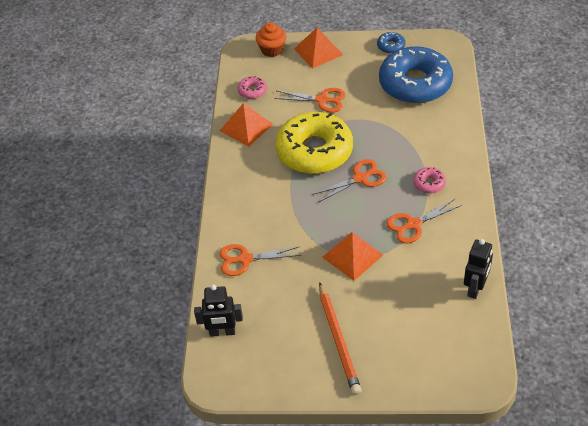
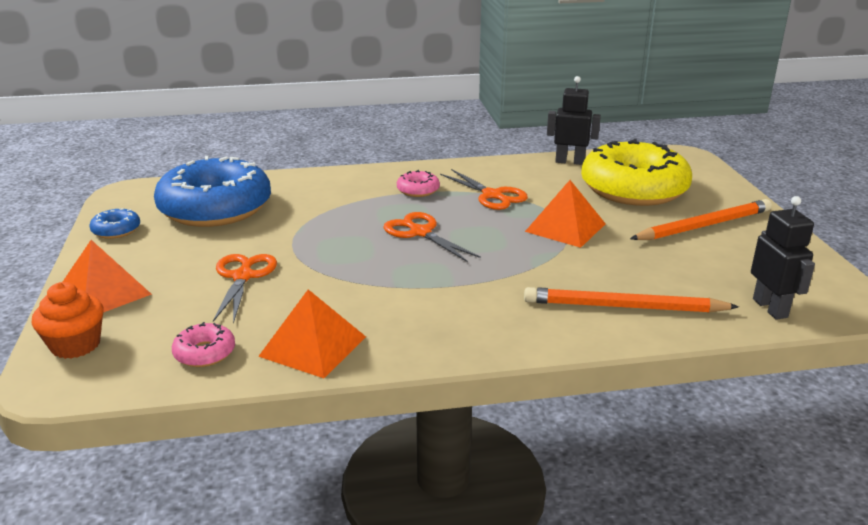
camera: 105 degrees left, 20 degrees down
(245, 259) = (624, 307): orange scissors -> orange pencil
(314, 151) = (369, 272): yellow donut -> yellow donut (633, 189)

